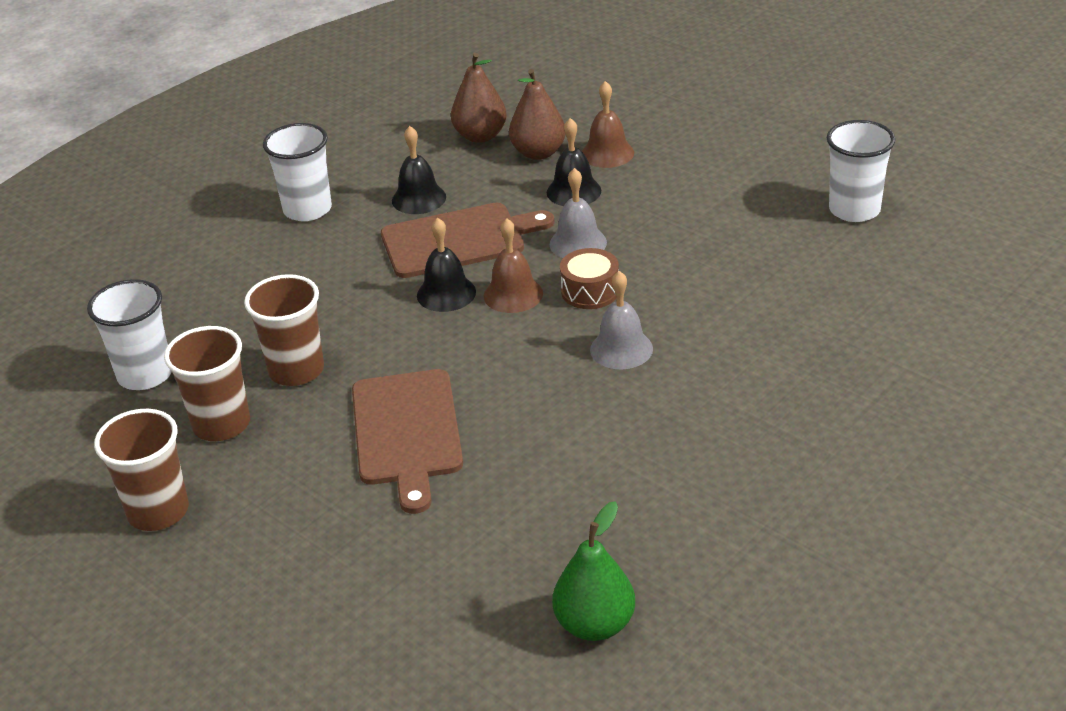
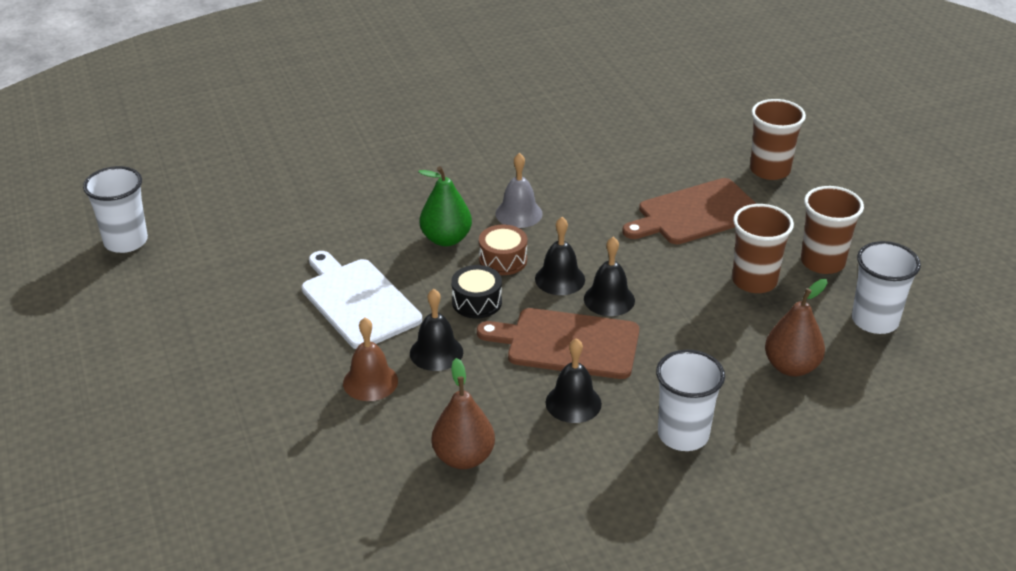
camera: 155 degrees left, 0 degrees up
(158, 511) = (878, 223): brown cup -> brown cup (770, 170)
(407, 432) = (696, 213): brown cutting board -> brown cutting board turned 135 degrees counterclockwise
(513, 294) = (560, 279): brown bell -> black bell
(538, 153) = (428, 410): brown pear -> brown pear (791, 367)
(578, 243) = (477, 302): grey bell -> black drum
(595, 624) = (650, 96): green pear -> green pear (446, 239)
(691, 203) = (358, 301): none -> white cutting board
(854, 210) = (254, 247): white cup -> white cup (126, 241)

